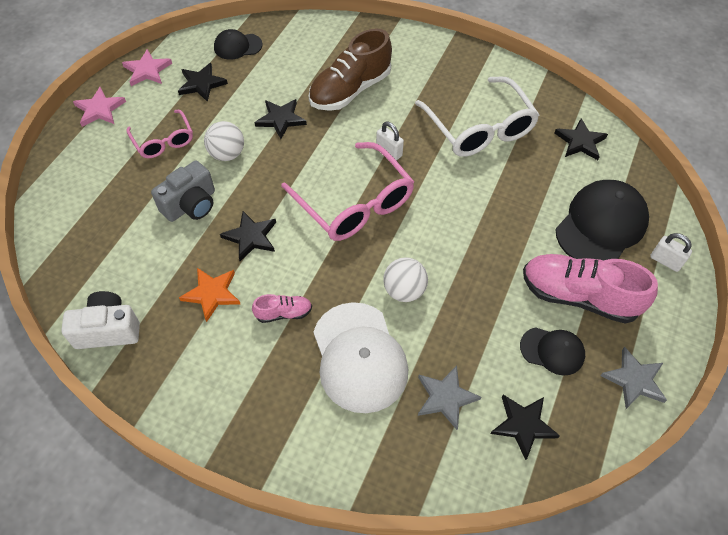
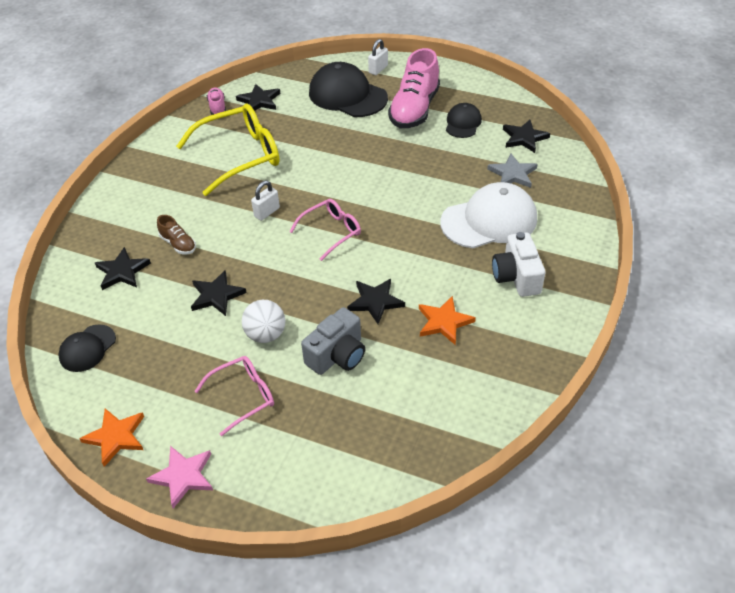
camera: 90 degrees left, 10 degrees down
(108, 330) = (497, 396): white camera -> white camera (516, 277)
(147, 70) = (116, 437): pink star -> orange star
(191, 205) = (337, 355): grey camera -> grey camera turned 90 degrees clockwise
(201, 84) = (150, 374): black star -> black star (122, 271)
(237, 46) = (87, 348): black cap -> black cap turned 45 degrees clockwise
(283, 313) = (456, 270): pink shoe -> pink shoe (217, 107)
(350, 90) = (178, 244): brown shoe -> brown shoe, size x0.47
(355, 204) = (332, 231): pink glasses -> pink glasses, size x0.57
(404, 290) = (422, 198): white ball -> none
(480, 129) = (241, 155): white glasses -> yellow glasses
(634, 380) = (478, 89): grey star -> none

